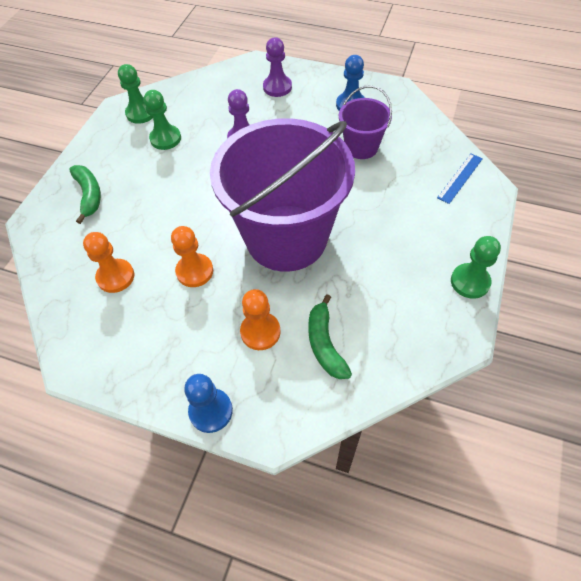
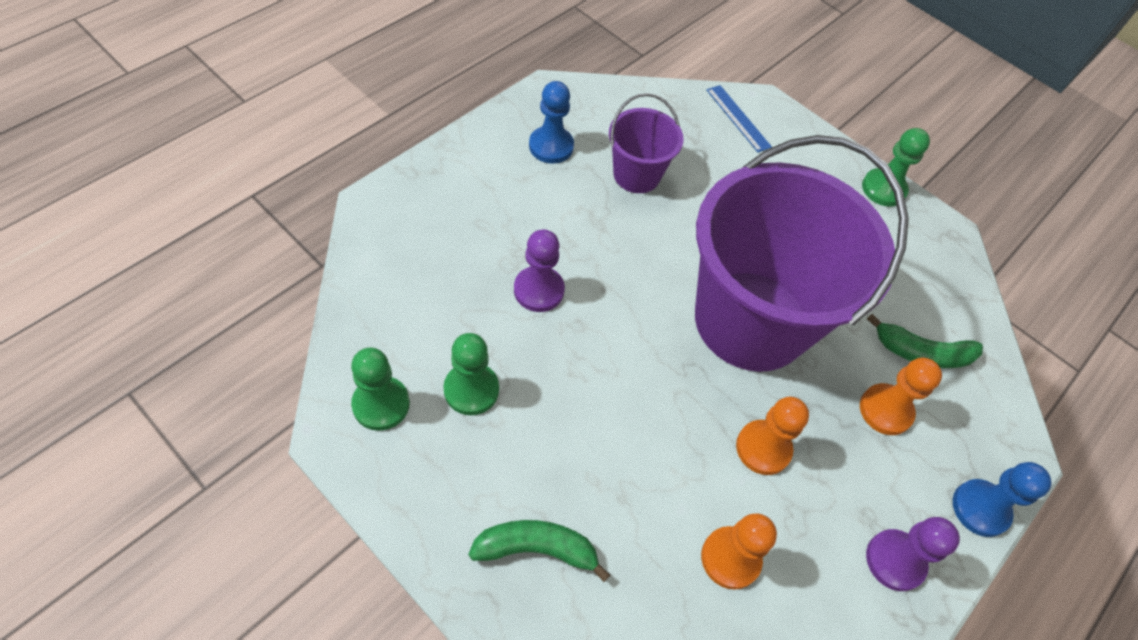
camera: 75 degrees left, 0 degrees up
(277, 87) = (455, 204): purple pawn -> purple pawn (895, 560)

